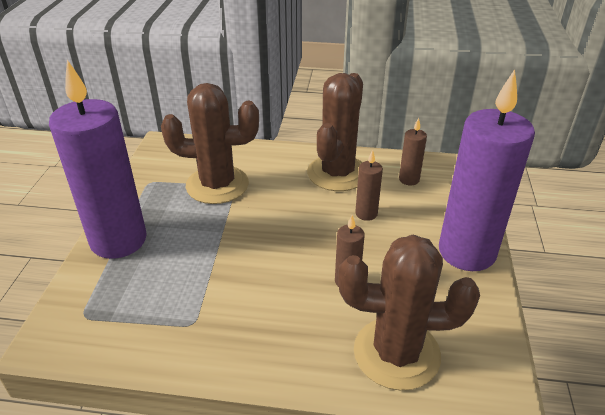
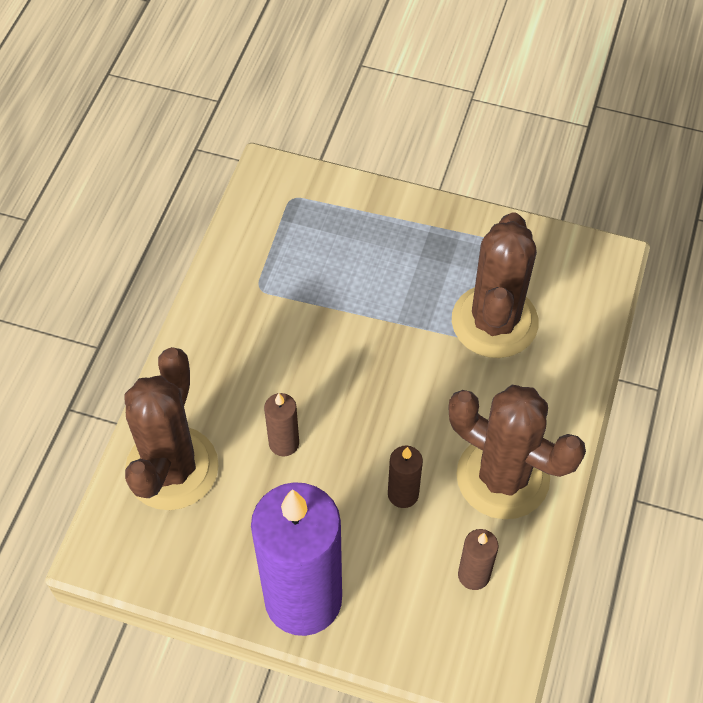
camera: 100 degrees right, 20 degrees up
(118, 240) = (400, 219): purple candle -> none

